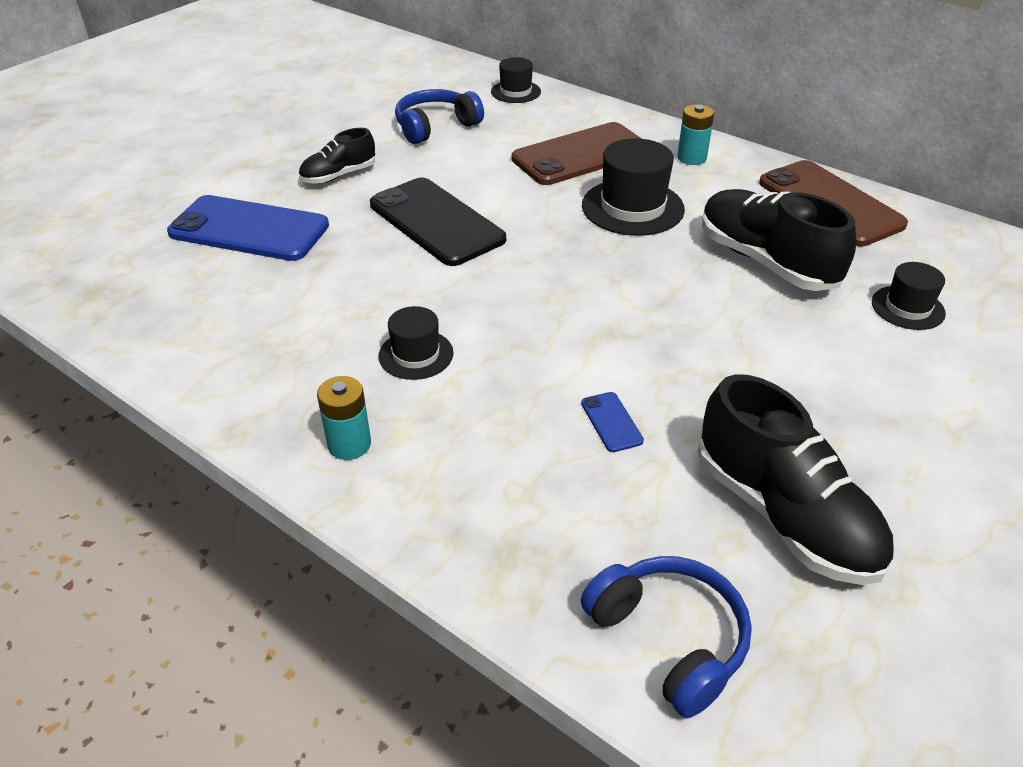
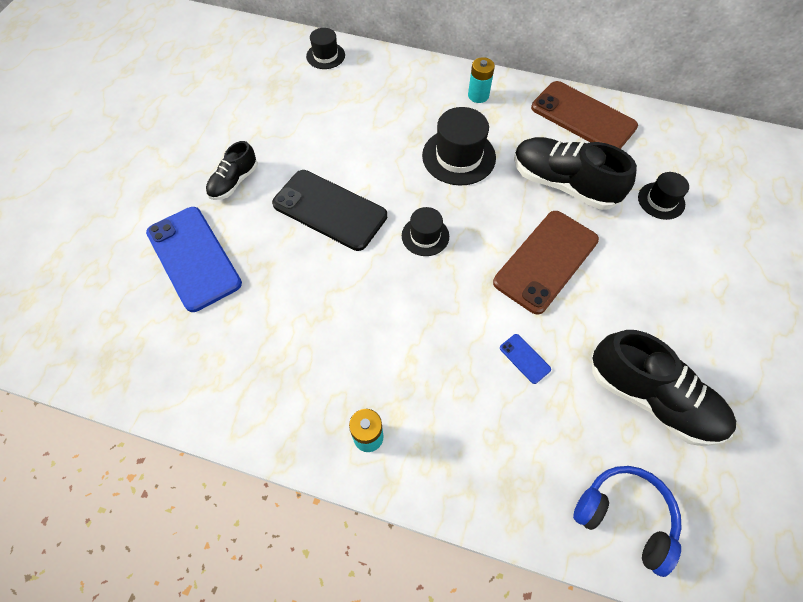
camera: 20 degrees left, 20 degrees up
(249, 229) = (194, 258): blue phone -> blue phone turned 60 degrees clockwise
(416, 354) = (374, 342): black hat -> black hat (425, 236)
(435, 127) = (283, 109): blue headphones -> none
(580, 155) = (401, 112): brown phone -> brown phone (546, 261)

